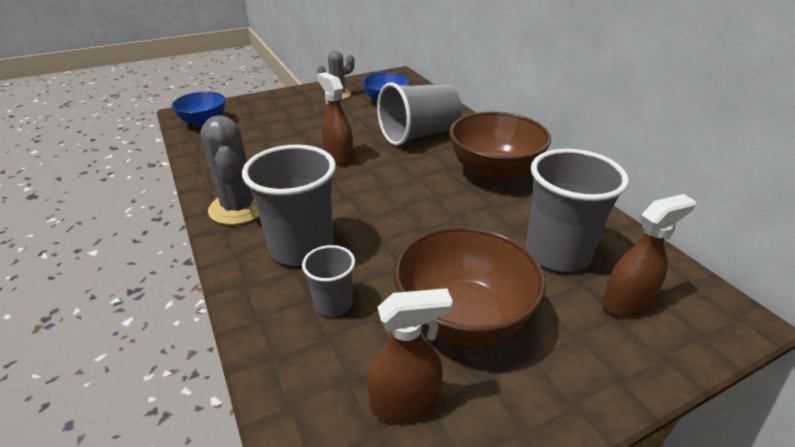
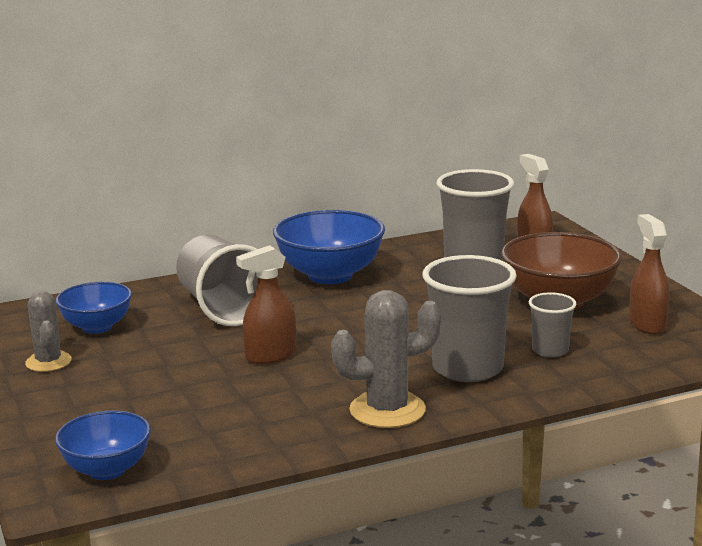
camera: 85 degrees left, 15 degrees down
(494, 172) = (330, 275): brown bowl -> blue bowl

